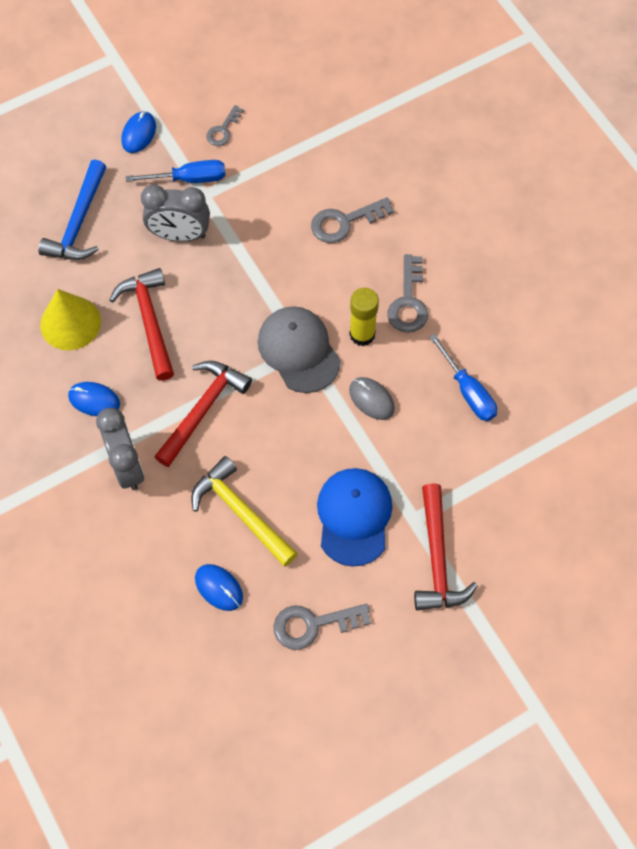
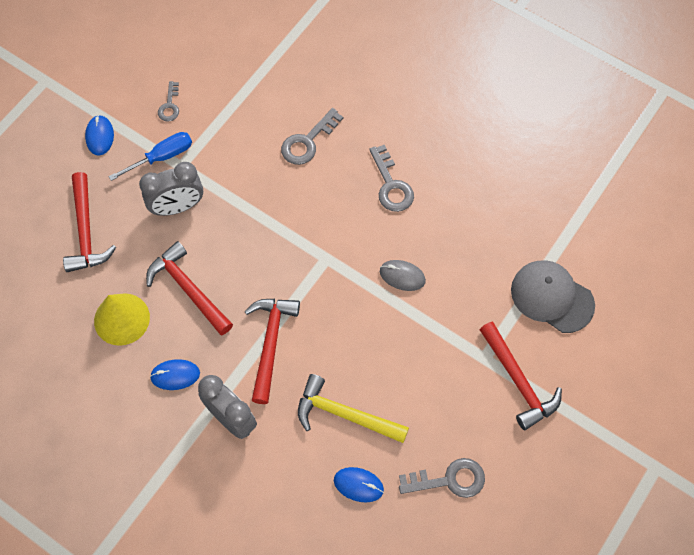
camera: 25 degrees left, 0 degrees up
(79, 222) = (86, 231): blue hammer -> red hammer
(299, 350) = (324, 261): grey cap -> grey cap (552, 297)
(313, 625) = (449, 480): grey key -> grey key turned 150 degrees counterclockwise
(354, 517) = (437, 377): blue cap -> none
(362, 334) = (368, 227): yellow glue stick -> none
(468, 391) = (474, 237): blue screwdriver -> none

